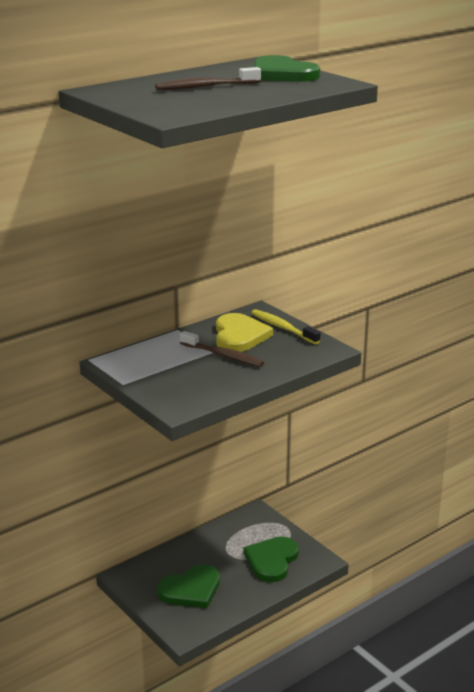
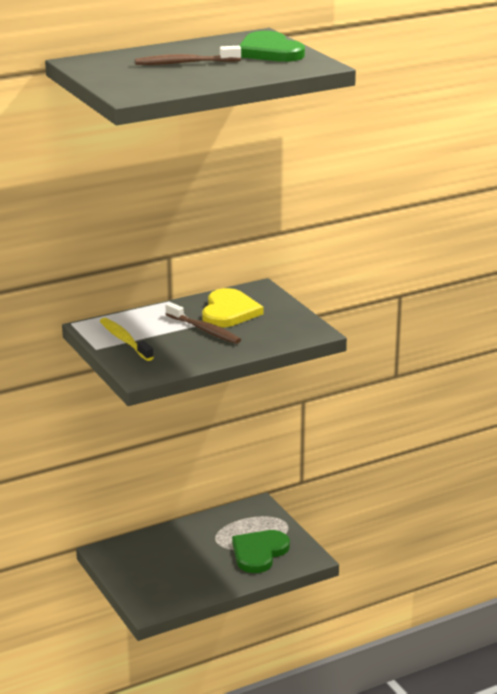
camera: 10 degrees right, 0 degrees up
(191, 589) = (167, 571): green heart -> none
(282, 328) = (276, 307): yellow toothbrush -> yellow toothbrush (124, 340)

